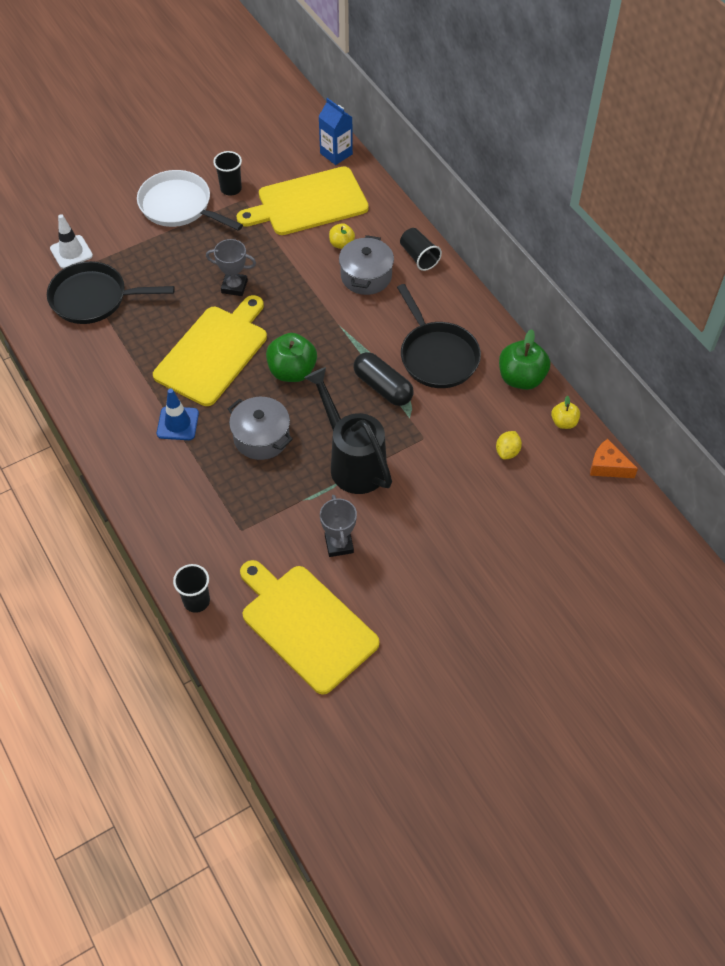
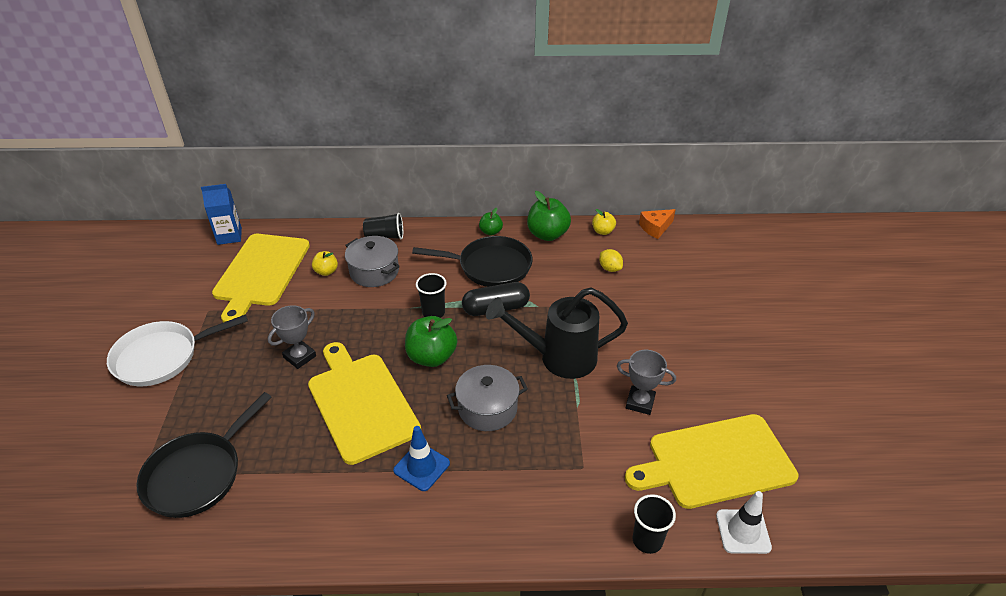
camera: 60 degrees left, 15 degrees down
(71, 252) = (115, 469): white traffic cone -> white traffic cone (743, 531)
(231, 189) = (186, 313): black cup -> black cup (433, 312)
(489, 331) = (491, 232): none -> green apple

